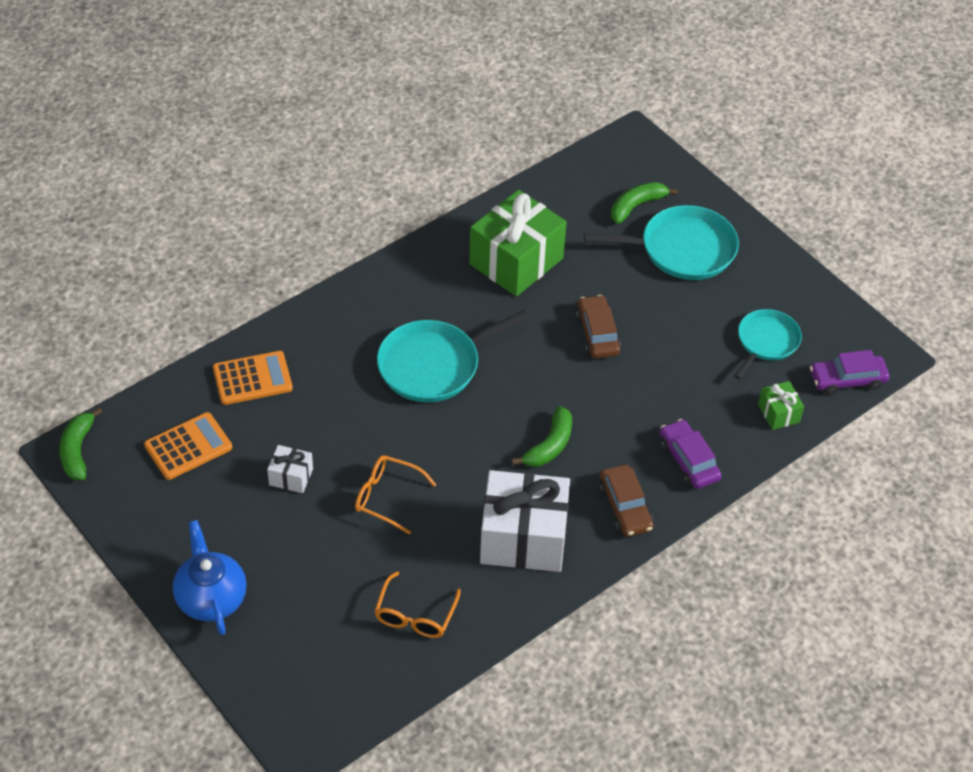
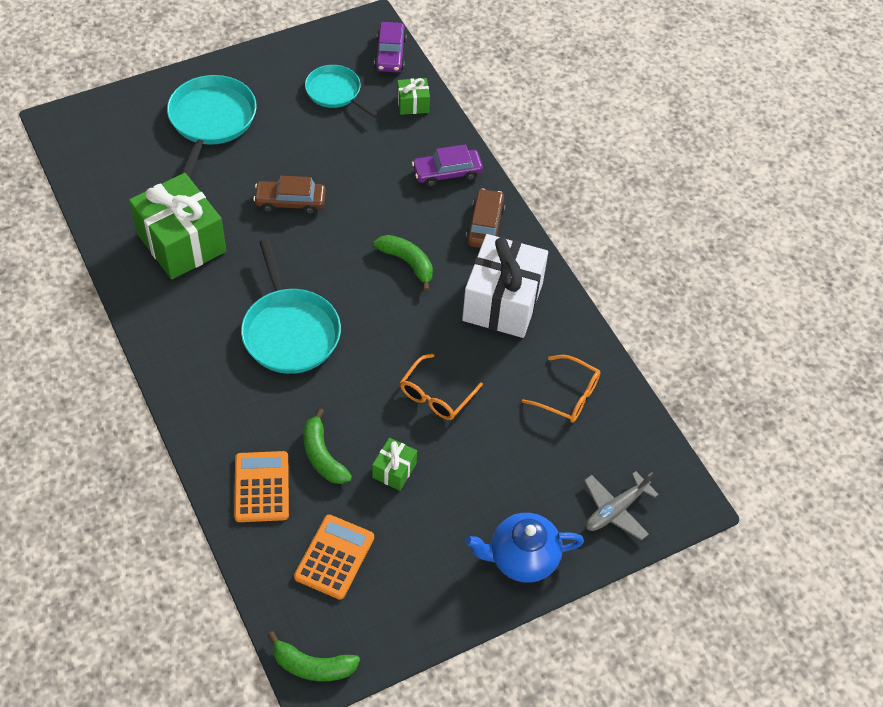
camera: 80 degrees left, 5 degrees up
(188, 447) = (334, 557): orange calculator -> orange calculator turned 45 degrees clockwise
(281, 675) = (615, 510): none -> grey plane
(291, 477) = (394, 470): white gift -> green gift
(625, 507) = (485, 225): brown car -> brown car turned 75 degrees counterclockwise
(636, 206) = (146, 140): green banana -> green banana (322, 456)

